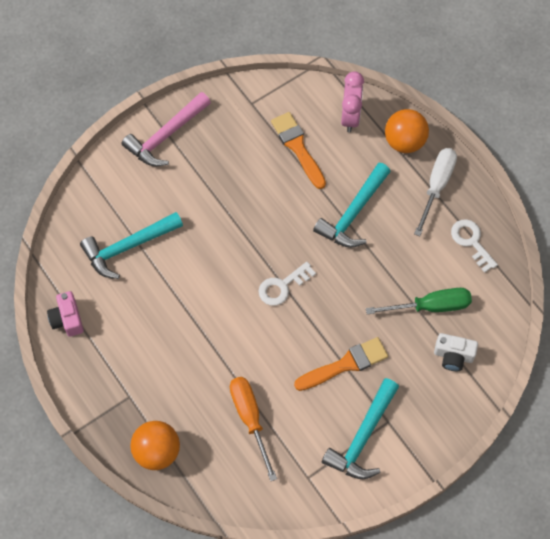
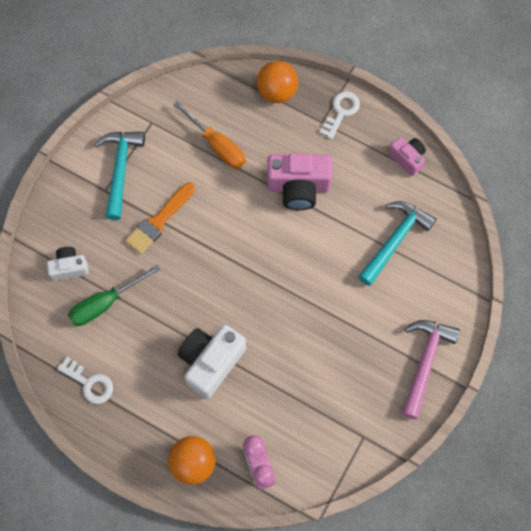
camera: 155 degrees right, 5 degrees up
(190, 338) = (298, 187): none -> pink camera
(282, 286) = (243, 264): white key -> white key (341, 112)
(297, 147) = (295, 408): orange brush -> none
(353, 213) = (211, 362): turquoise hammer -> white camera
(436, 186) = (143, 427): white screwdriver -> none

